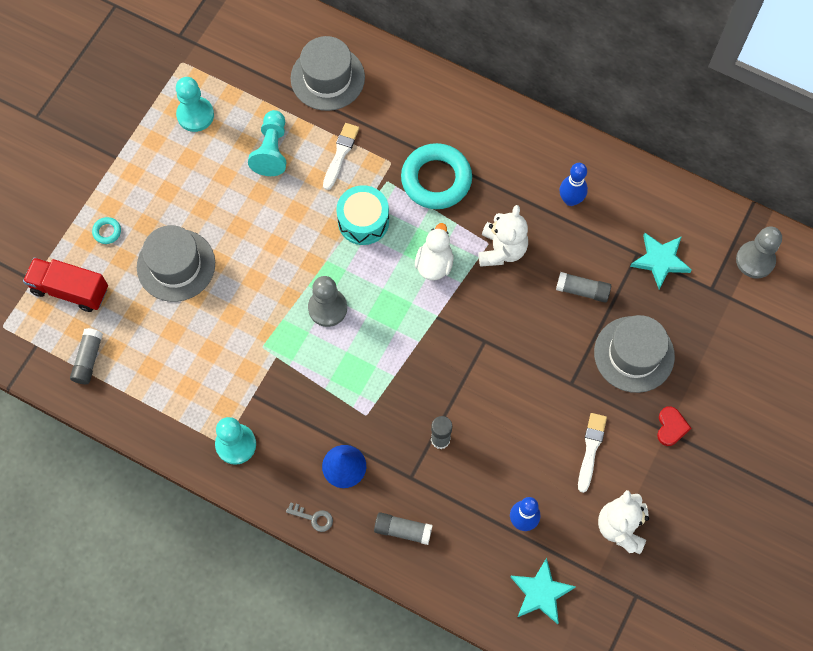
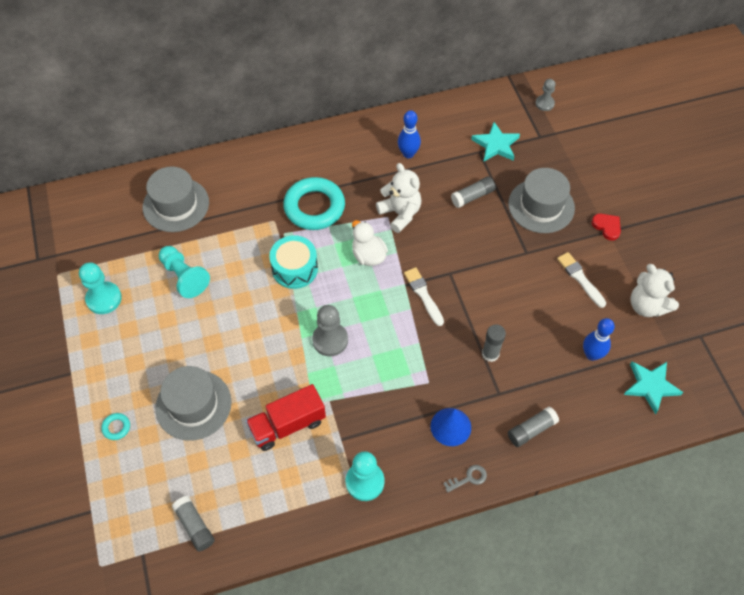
camera: 45 degrees left, 10 degrees down
(70, 290) = (129, 491): red truck -> red truck (287, 425)
(340, 154) = (235, 242): white brush -> white brush (423, 295)
(755, 260) = (544, 103): grey pawn -> grey pawn, size x0.62

